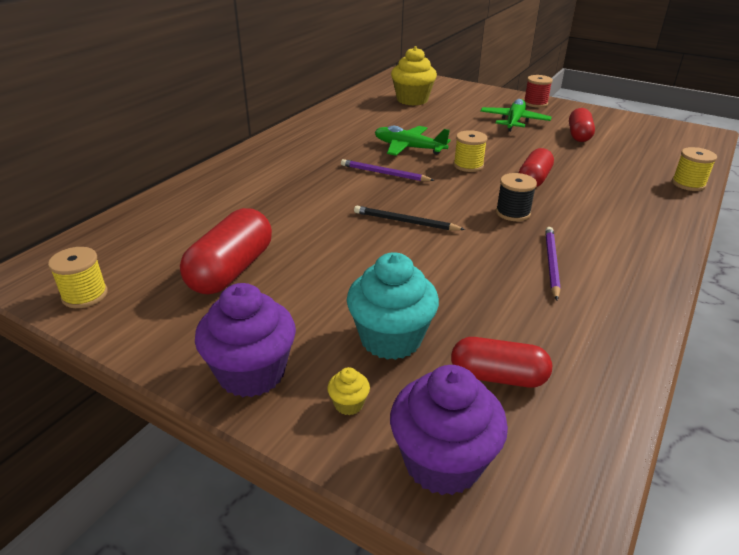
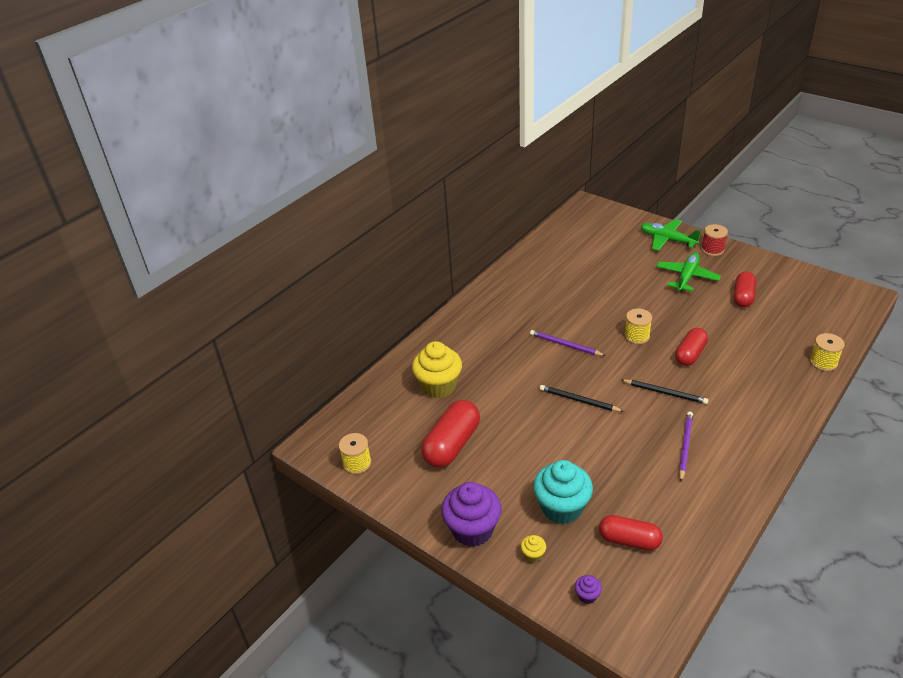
camera: 10 degrees right, 5 degrees up
(409, 148) = (588, 313): green plane -> green plane (667, 240)
(412, 100) = (596, 244): yellow cupcake -> yellow cupcake (439, 386)
(442, 462) = (587, 595): purple cupcake -> purple cupcake, size x0.42
(513, 213) = (665, 393): black spool -> black pencil

